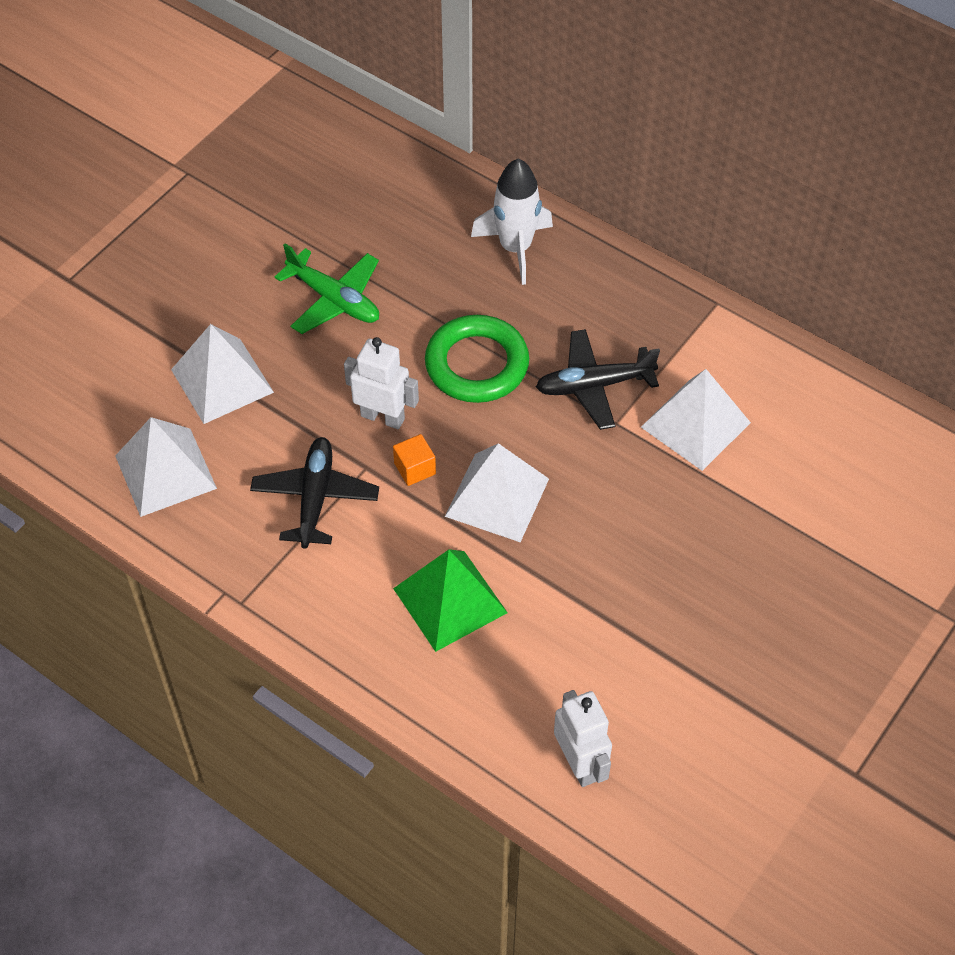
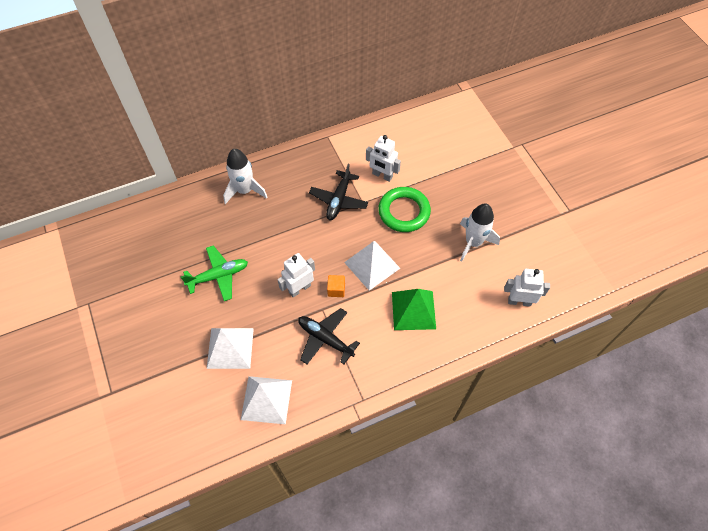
camera: 60 degrees left, 5 degrees up
(477, 364) = (297, 237): green ring -> green ring (404, 212)
(655, 634) = (473, 242): none -> white rocket
(695, 424) = (382, 175): white pyramid -> white robot

